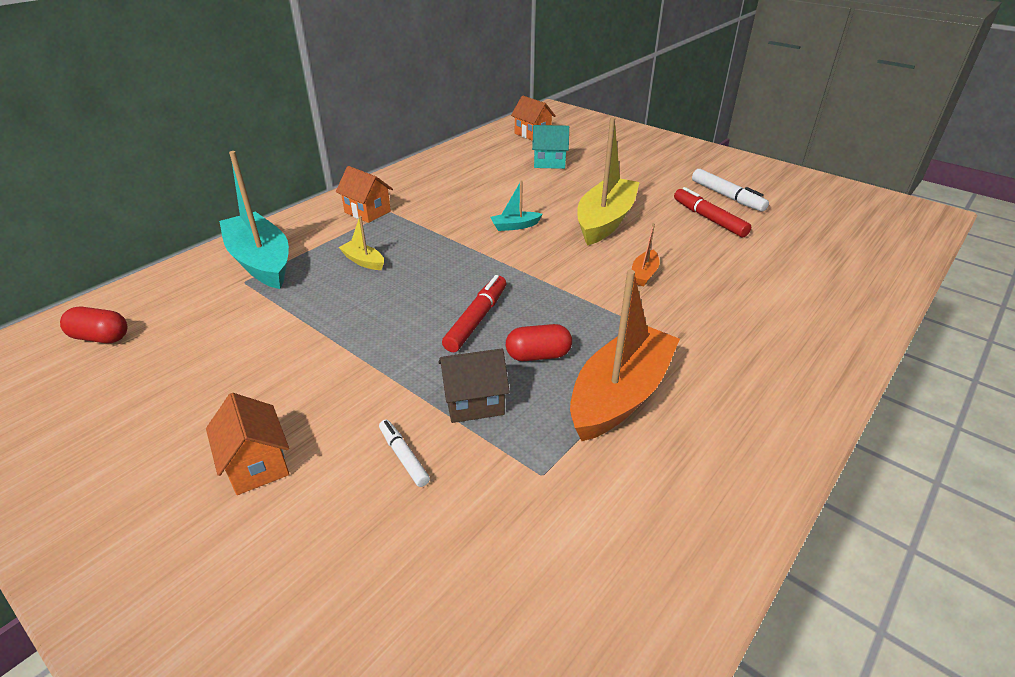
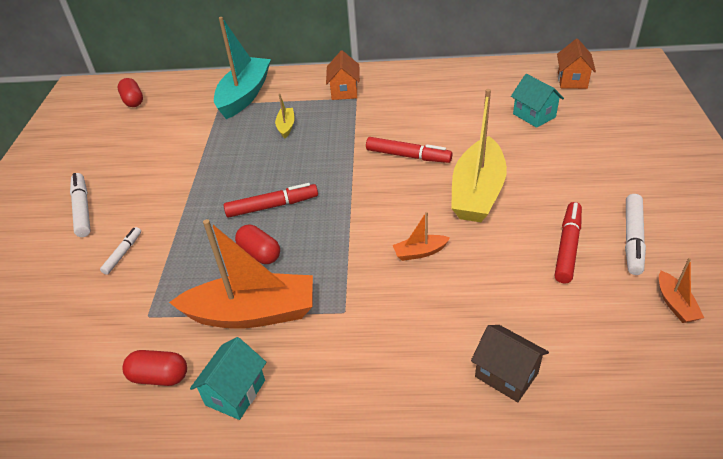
camera: 55 degrees right, 5 degrees up
(257, 464) = (82, 209): orange house -> white marker
(474, 403) = (189, 253): brown house -> brown house (506, 375)
(515, 226) = (408, 156): turquoise boat -> red marker
(605, 221) = (477, 192): yellow boat -> yellow boat turned 120 degrees clockwise
(650, 499) = (159, 376): none -> red capsule
(721, 449) = (235, 392): none -> turquoise house
(800, 213) = (675, 304): none -> orange boat

